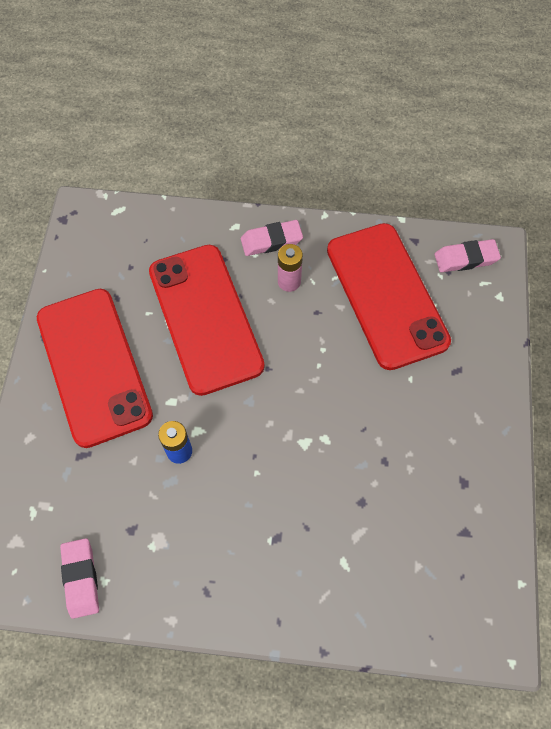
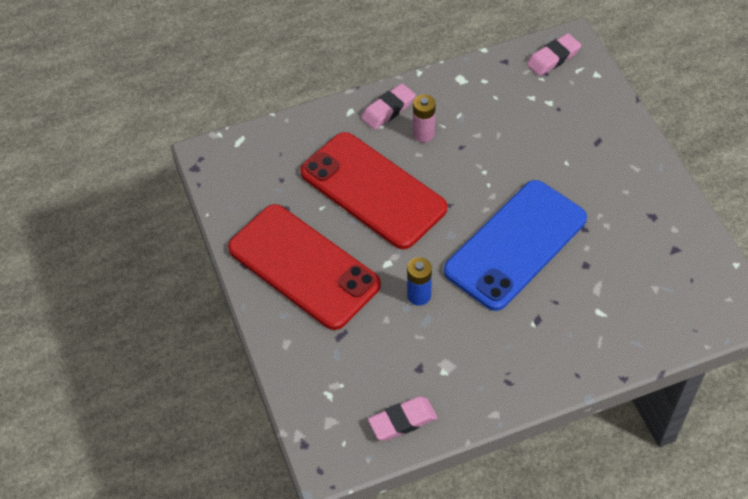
camera: 25 degrees left, 10 degrees down
(81, 578) = (402, 421): pink eraser -> pink eraser turned 75 degrees counterclockwise
(305, 444) = (516, 245): none -> blue phone
(386, 295) = (508, 110): red phone -> none

